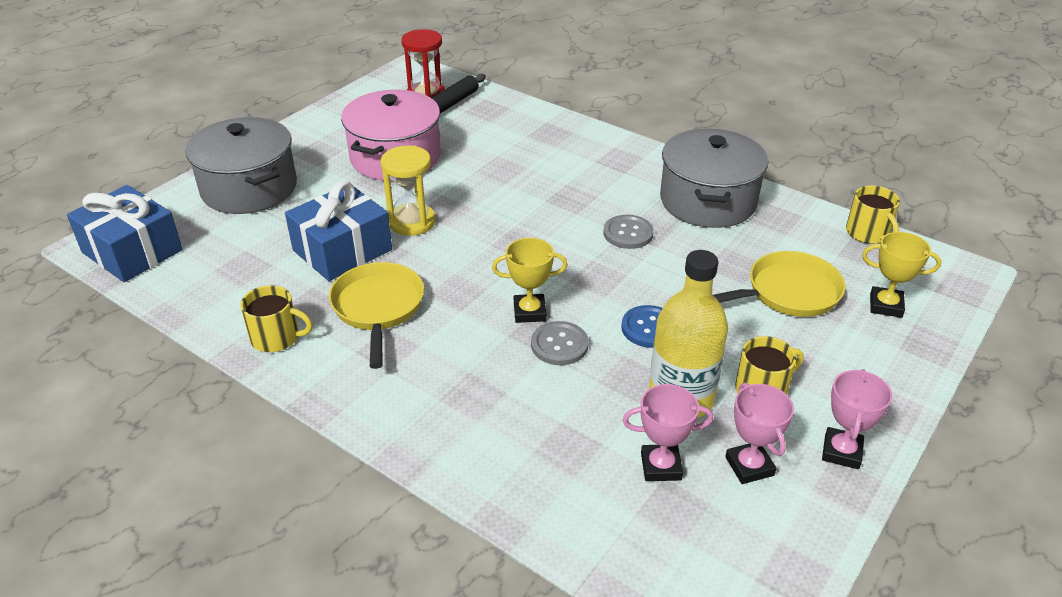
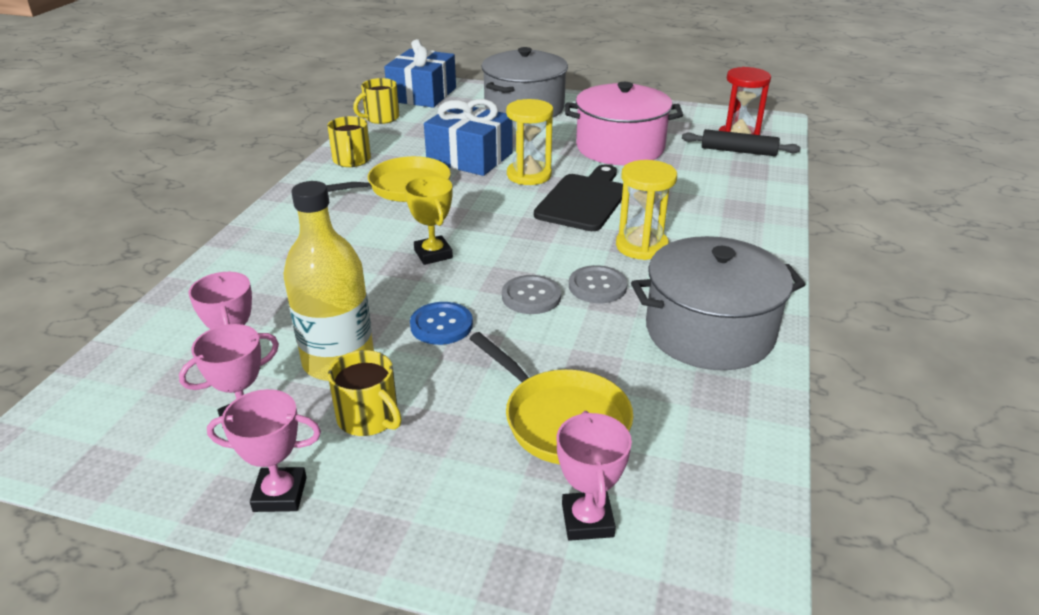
camera: 70 degrees right, 5 degrees down
(484, 204) = (583, 200): none -> black cutting board
(559, 345) = (393, 278): grey button -> grey button (531, 296)
(579, 196) = (641, 246): none -> yellow hourglass
(868, 233) = (758, 489): yellow mug -> yellow mug (381, 118)
(885, 305) = (587, 520): yellow trophy -> pink trophy

